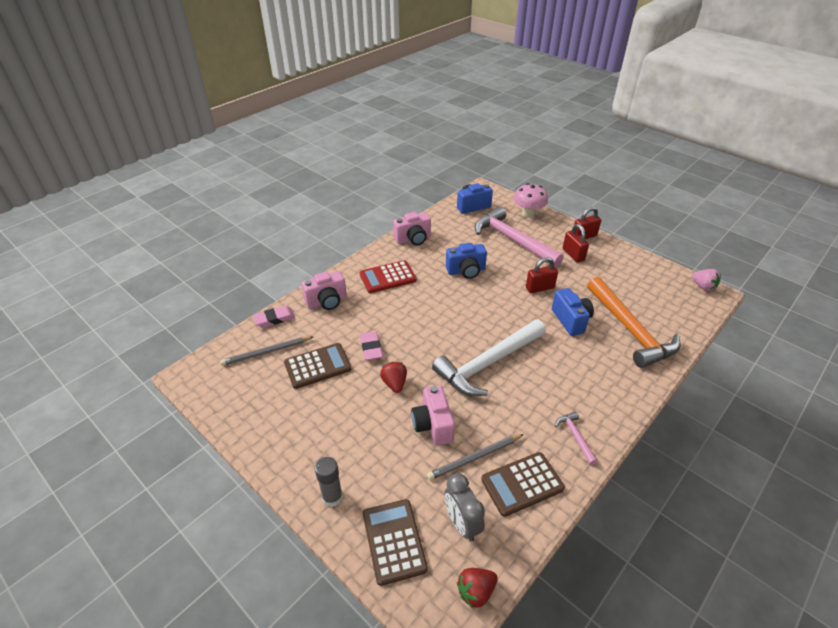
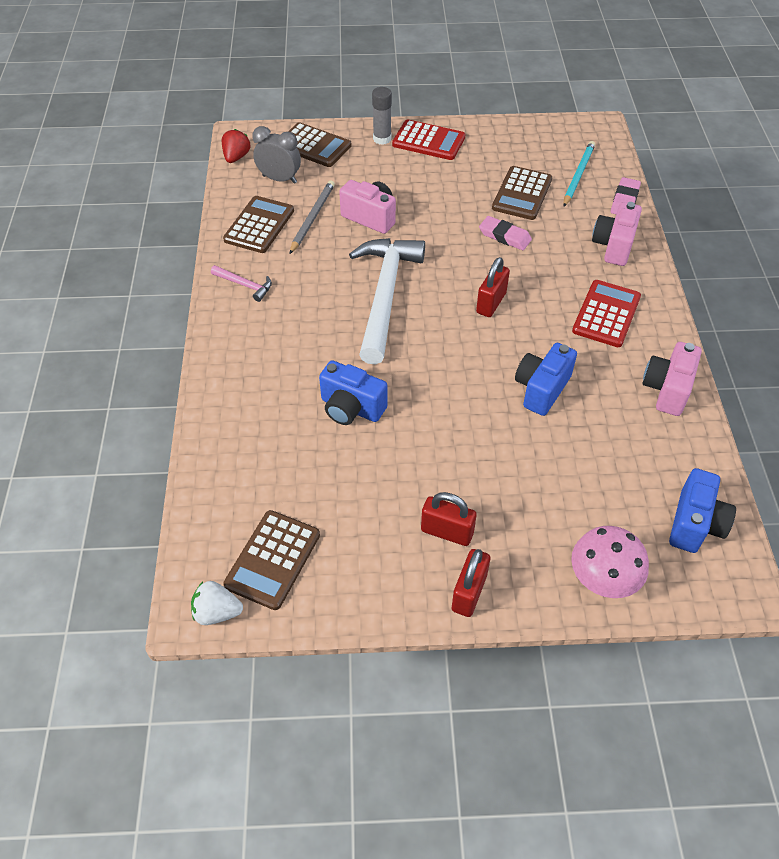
camera: 135 degrees right, 10 degrees up
(266, 352) = (578, 175): grey pencil -> turquoise pencil
(304, 462) = (428, 141): none -> red calculator
(394, 383) = (442, 224): red strawberry -> none
(512, 240) = (554, 494): pink hammer -> none
(540, 288) = (430, 430): red padlock -> red padlock (491, 303)
(630, 330) = (272, 445): orange hammer -> none
(663, 288) = (273, 559): none -> brown calculator
(703, 287) = (217, 612): pink strawberry -> white strawberry

